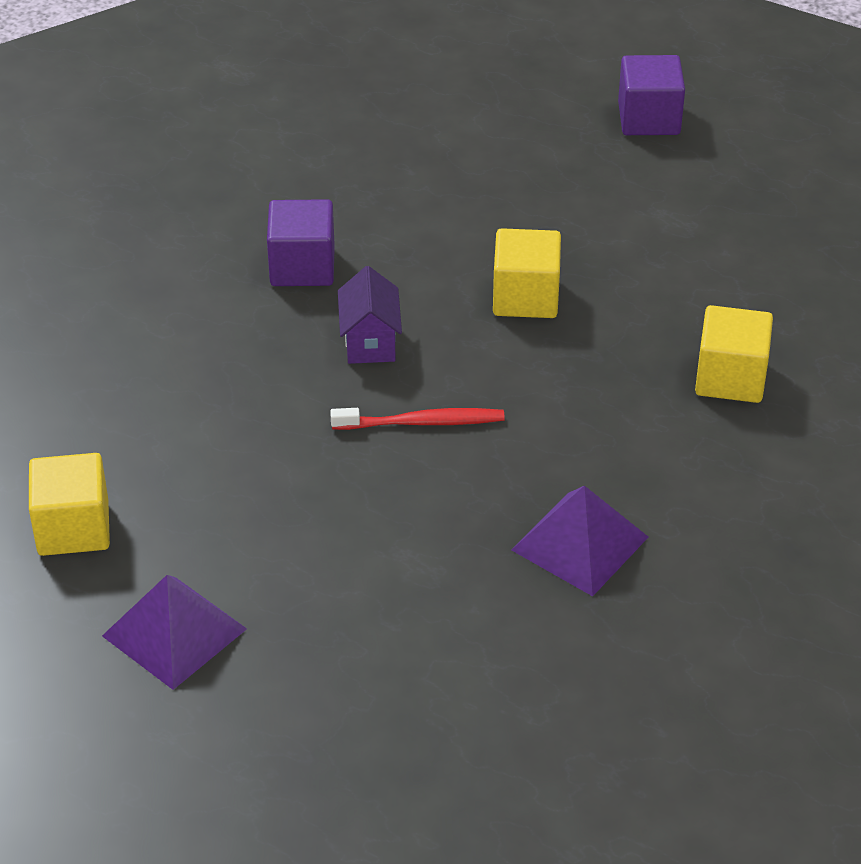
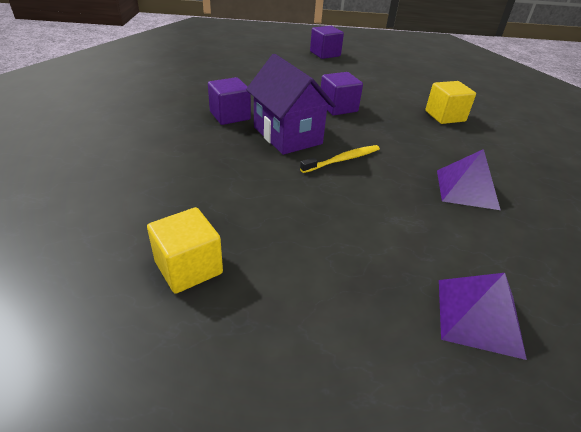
camera: 30 degrees left, 5 degrees down
(174, 632) = (307, 312): purple pyramid -> purple pyramid (478, 316)
(370, 342) = (287, 135): purple house -> purple house, size x1.86
(423, 422) = (343, 160): red toothbrush -> yellow toothbrush
(525, 297) = (338, 107): yellow cube -> purple cube

